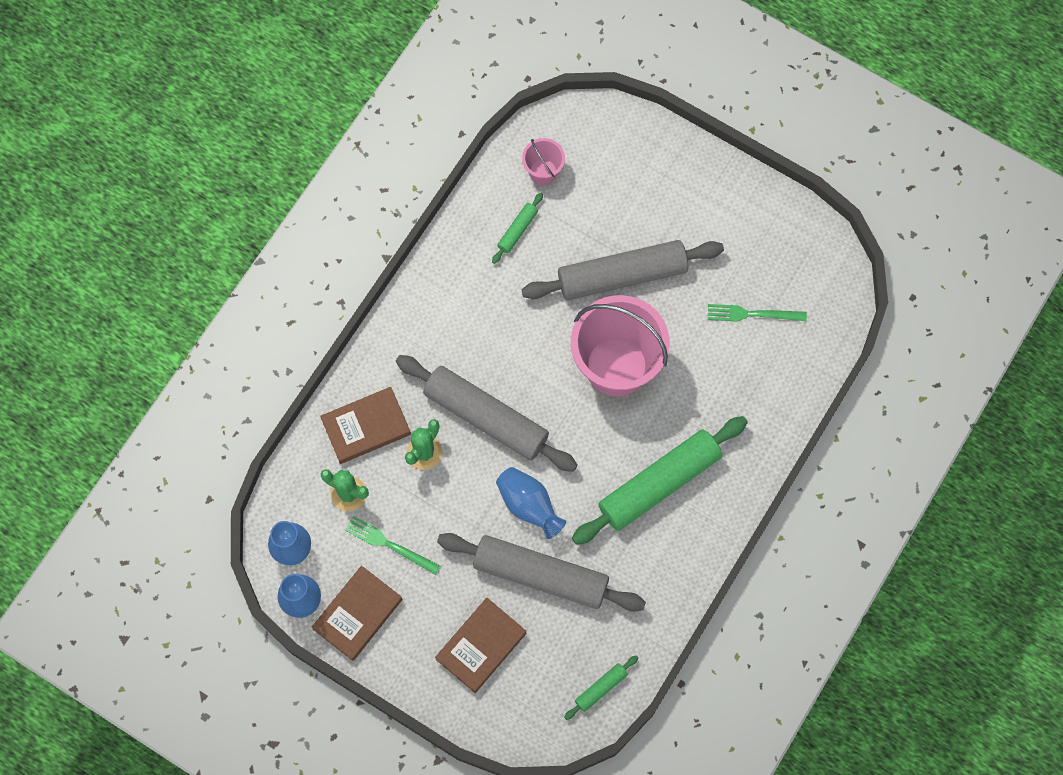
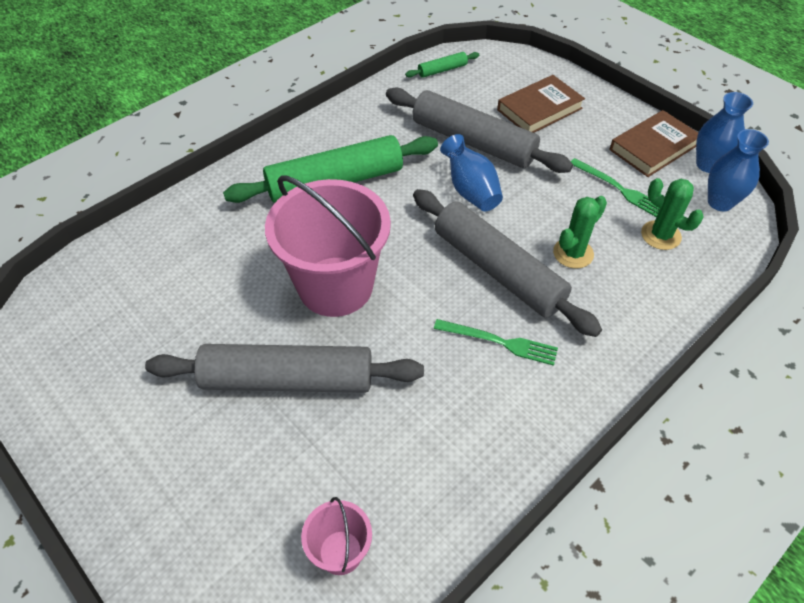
camera: 165 degrees left, 20 degrees down
(366, 427) = (638, 289): brown book -> none
(517, 230) = (404, 471): green rolling pin -> none
(752, 314) = (158, 303): green fork -> green fork (499, 342)

